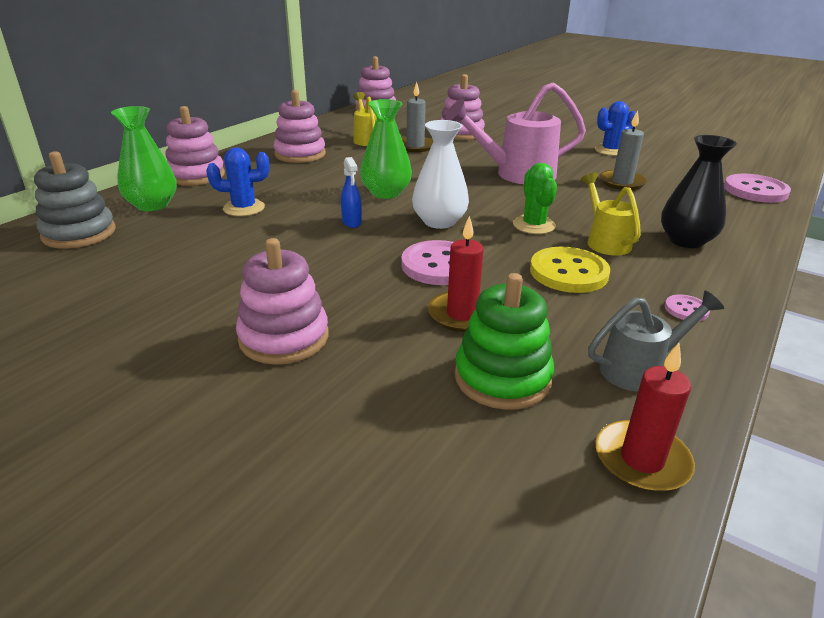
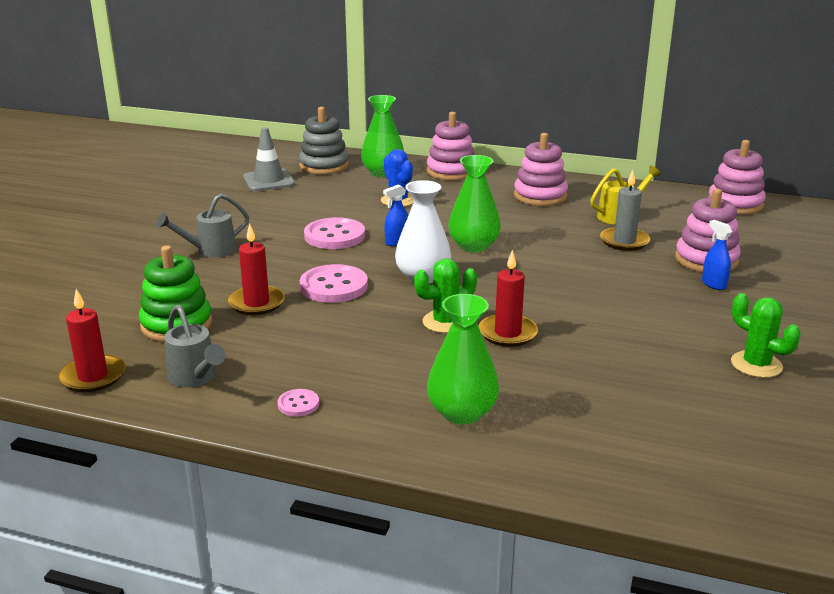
camera: 75 degrees right, 5 degrees down
(79, 274) = (268, 181): none -> grey traffic cone
(284, 338) = (210, 250): pink stacking toy -> grey watering can
(499, 138) = (714, 284): none -> blue spray bottle
(516, 174) = (587, 304): pink watering can -> none
(558, 206) = (507, 333): none -> red candle
(568, 272) = (347, 344): yellow button -> none
(605, 241) = (429, 362): yellow watering can -> none
(610, 150) = (756, 365): blue cactus -> green cactus
(622, 182) = (625, 373): grey candle -> none
(686, 240) = (462, 413): black vase -> green vase
(755, 190) = (694, 486): pink button -> pink button (334, 236)

